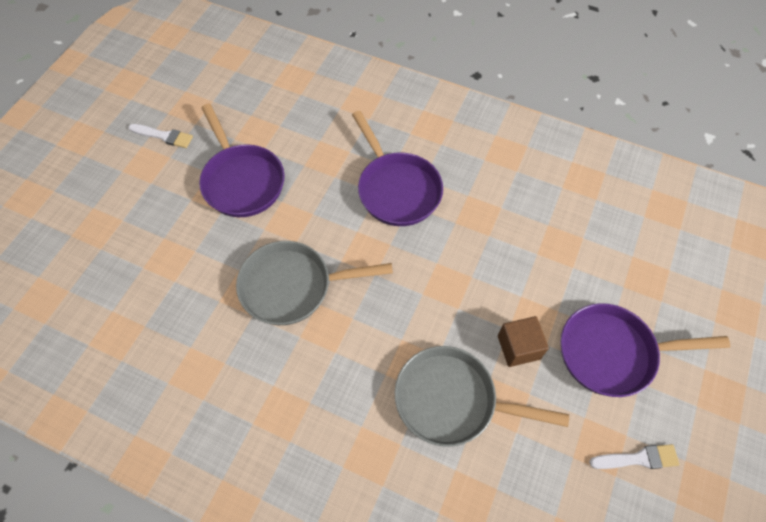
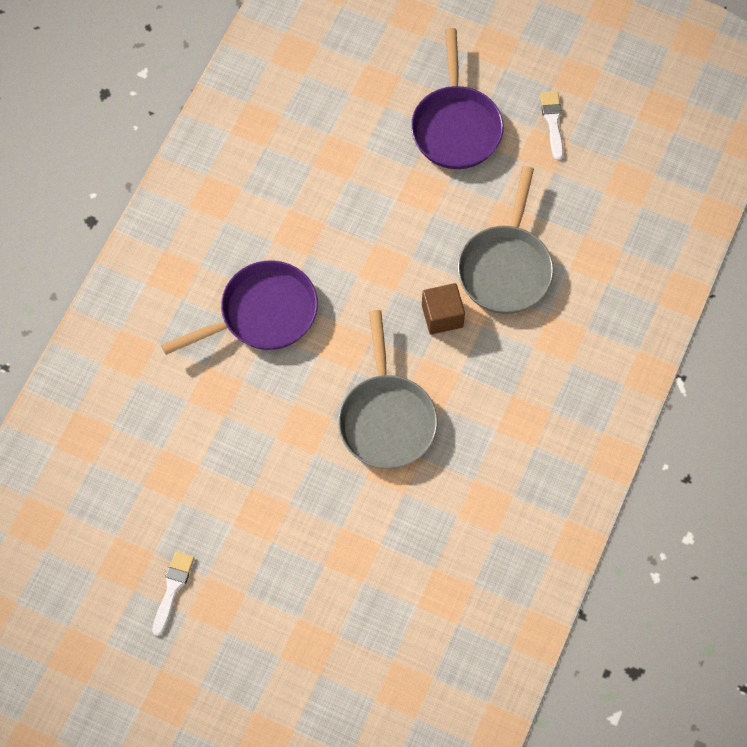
camera: 90 degrees left, 5 degrees up
(242, 181) = (246, 485): purple pan -> none
(518, 347) = (452, 206): brown cube -> brown cube (442, 316)

